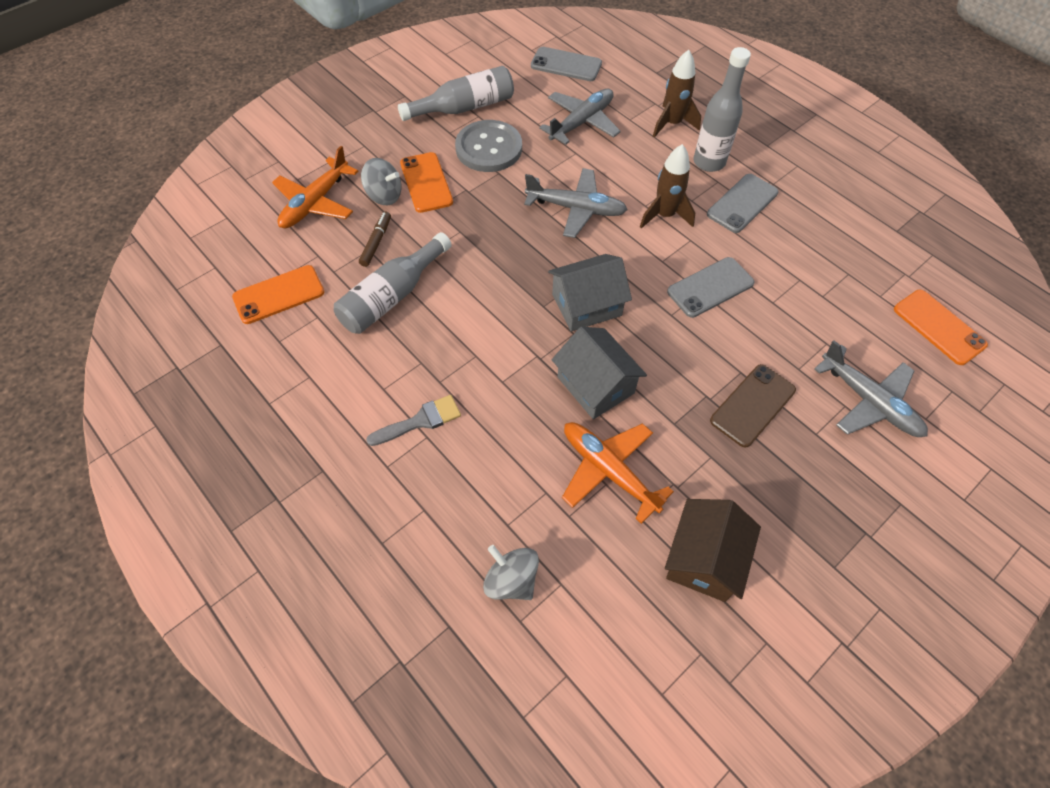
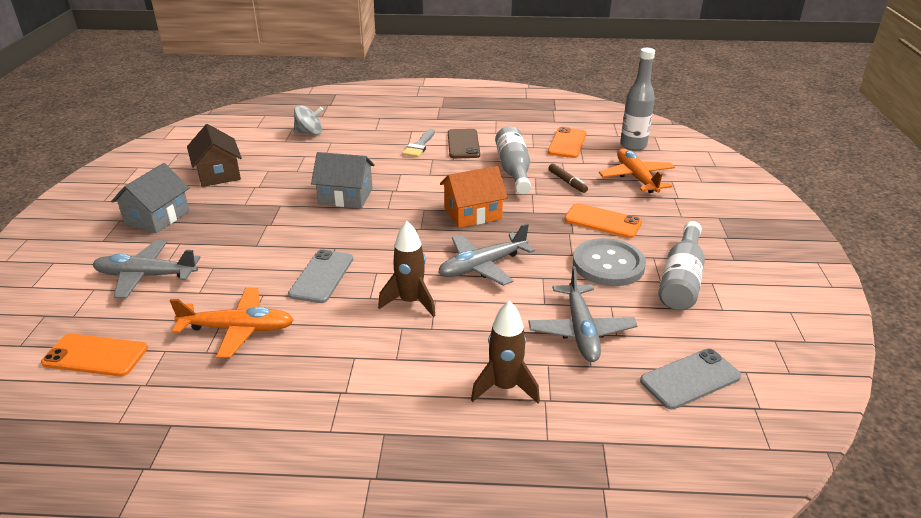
camera: 135 degrees right, 25 degrees down
(384, 195) = (610, 201): grey spinning top -> none
(510, 267) = (472, 213): none -> orange house
(586, 305) = (398, 223): grey house -> grey house (157, 217)
(609, 471) = (300, 175): orange plane -> orange plane (238, 329)
(709, 162) = (424, 371): grey bottle -> grey bottle (633, 145)
(742, 203) = (354, 352): grey phone -> none
(753, 405) = (234, 234): brown phone -> brown phone (463, 144)

